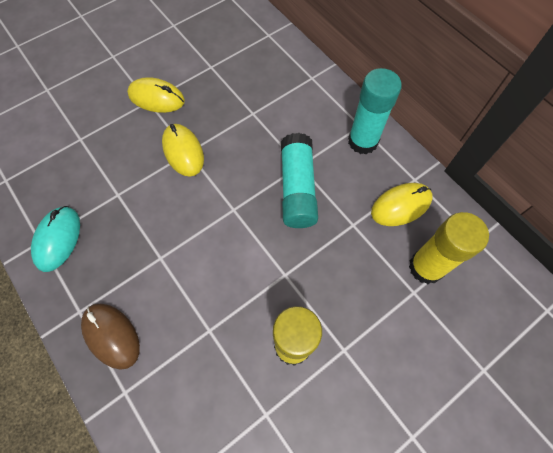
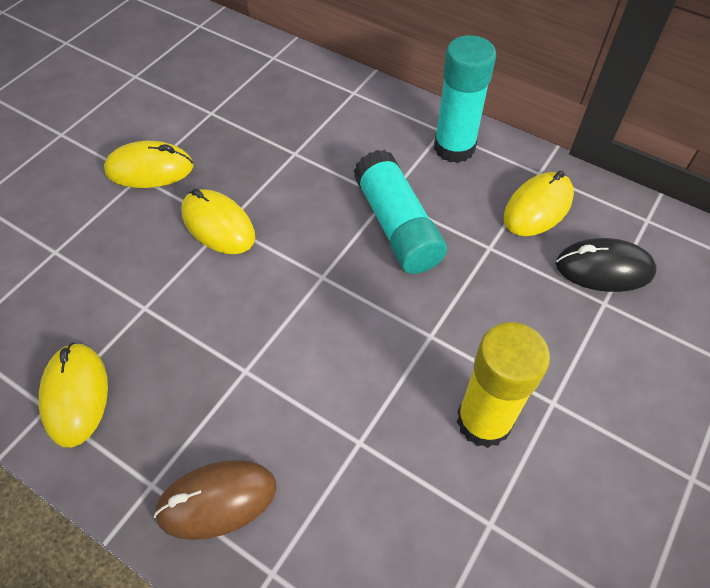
camera: 20 degrees left, 10 degrees down
(58, 239) = (76, 395): turquoise mouse -> yellow mouse
(111, 335) = (217, 500): brown mouse -> brown mouse turned 45 degrees counterclockwise
(426, 267) = (604, 269): yellow glue stick -> black mouse

